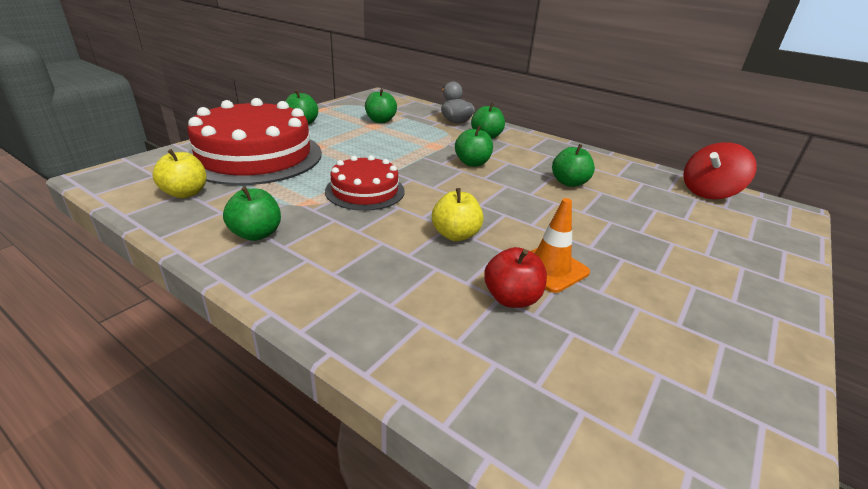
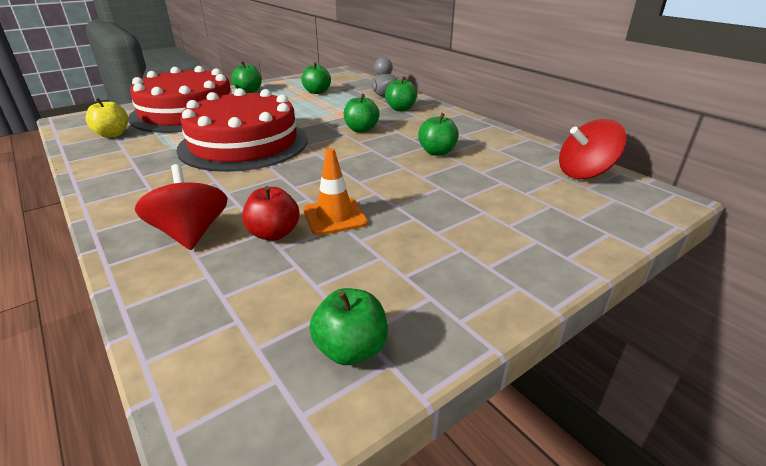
camera: 20 degrees right, 0 degrees up
(256, 234) = (131, 166): green apple -> green apple (351, 349)
(365, 191) = (244, 143): red cake -> red cake, size x1.85
(423, 314) = (191, 234): none -> red spinning top
(455, 235) = (281, 182): yellow apple -> none

